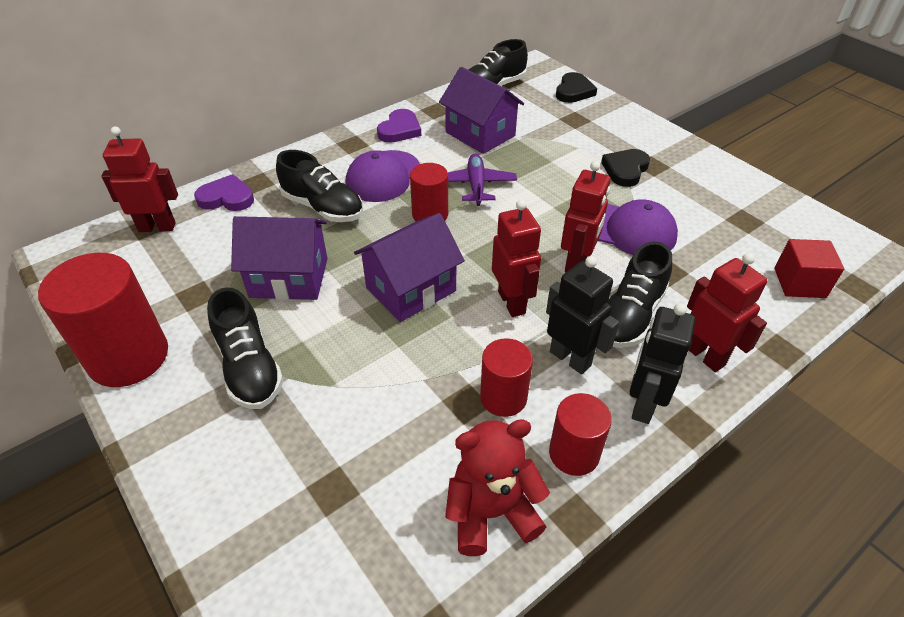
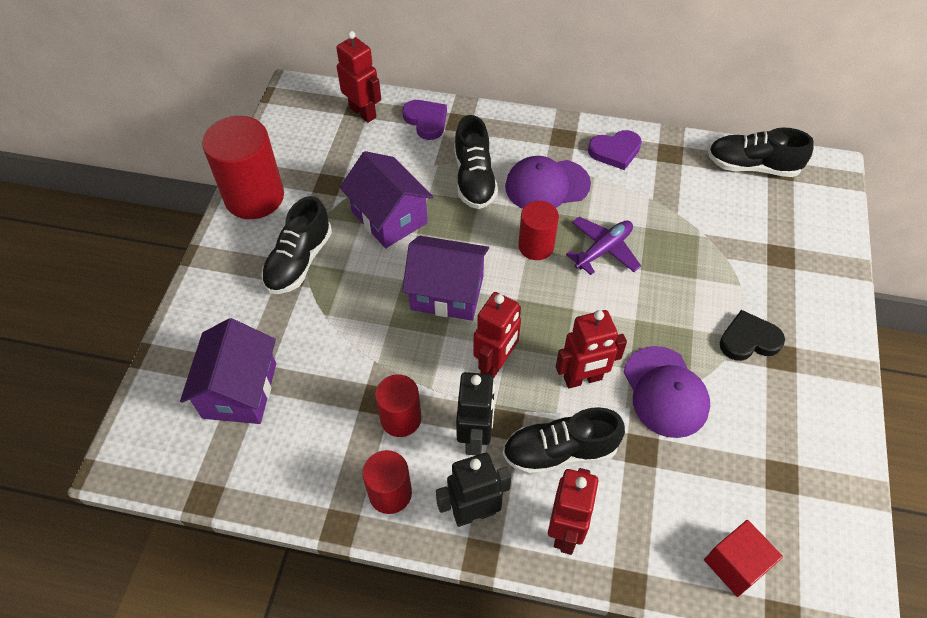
camera: 50 degrees right, 10 degrees up
(480, 134) = (674, 205): purple house -> purple house (240, 390)
(491, 512) = (304, 473): red teddy bear -> none
(574, 91) = (826, 226): black heart -> none

